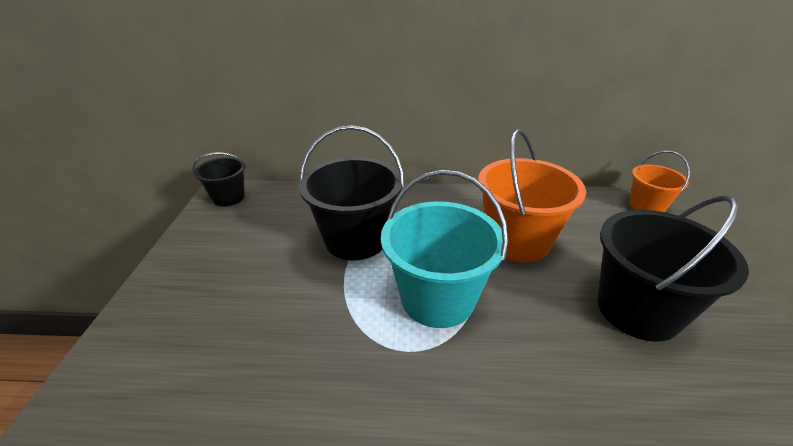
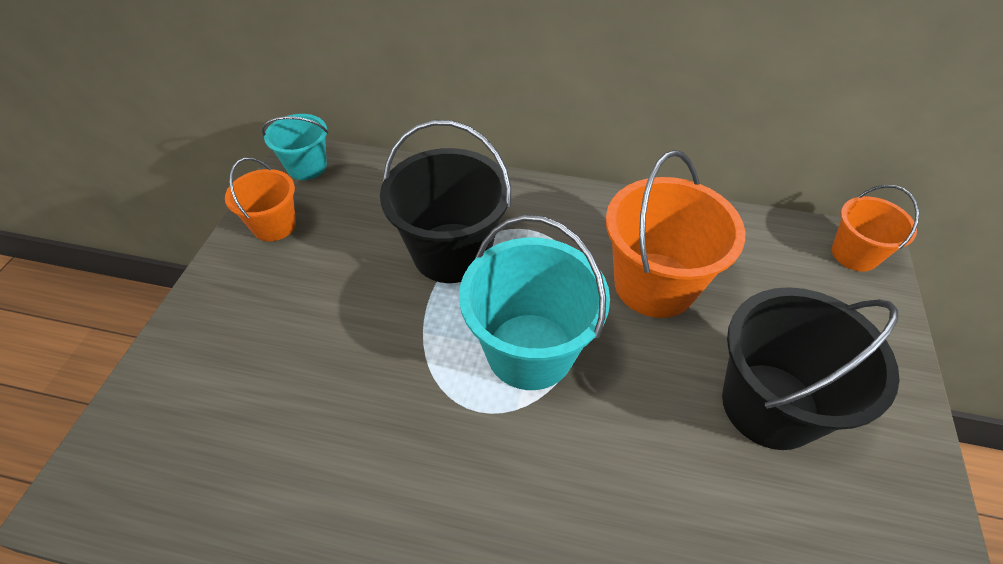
camera: 10 degrees right, 15 degrees up
(205, 238) = (274, 225): none -> orange bucket
(228, 197) = (307, 167): black bucket -> turquoise bucket

